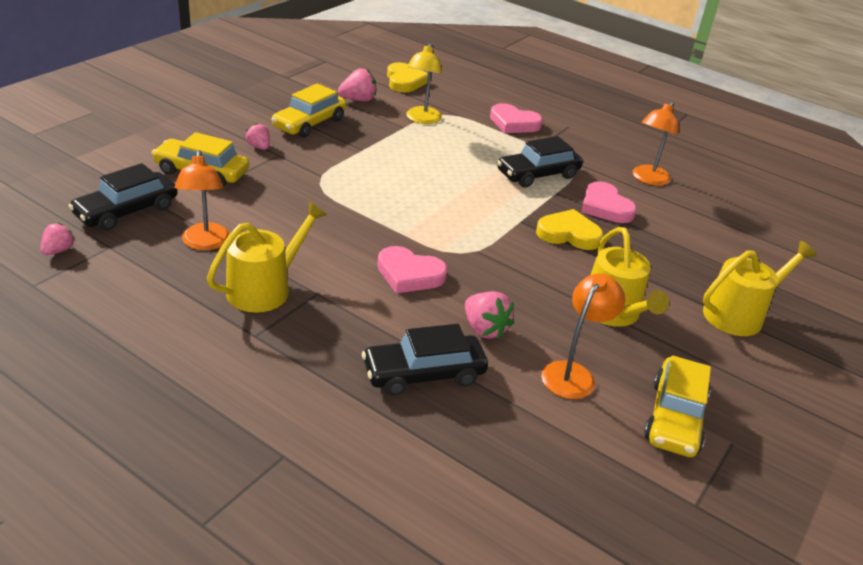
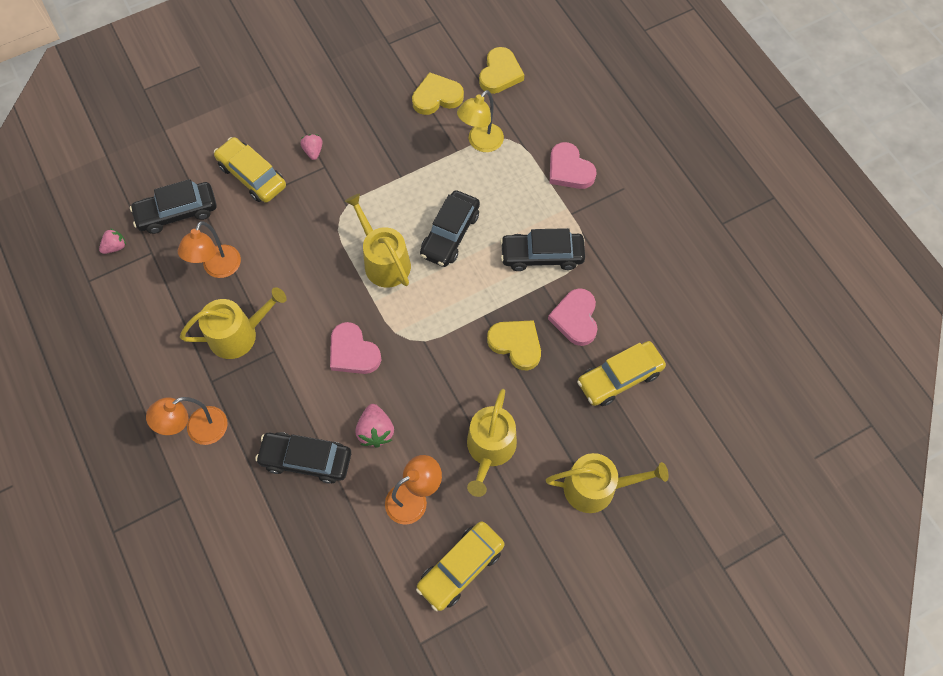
camera: 30 degrees right, 30 degrees up
(309, 123) = (373, 125): yellow car -> yellow car (619, 377)
(358, 100) = (437, 97): pink strawberry -> yellow heart
(390, 204) = (384, 261): none -> yellow watering can
(441, 176) = (450, 234): none -> black car
(648, 179) = (647, 291): orange lamp -> orange lamp (199, 430)

